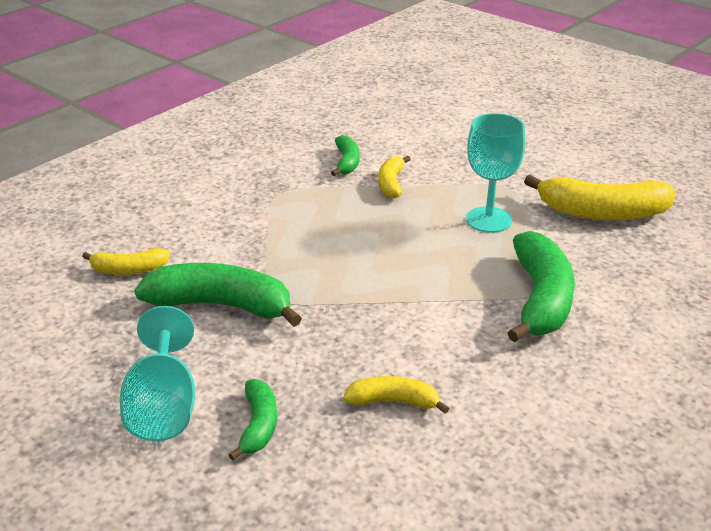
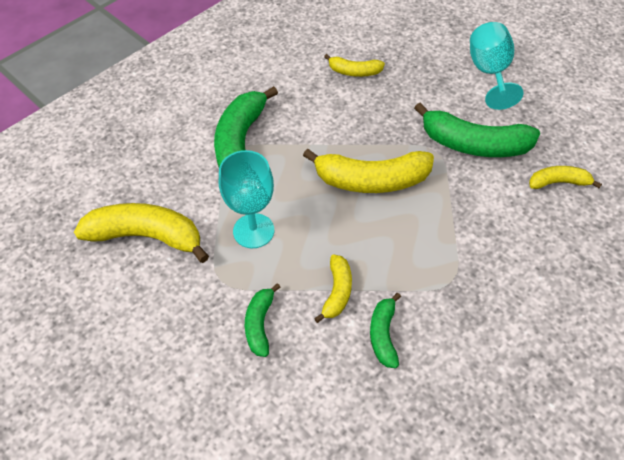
camera: 175 degrees left, 20 degrees up
(258, 425) = (431, 61): green banana -> green banana (260, 324)
(360, 265) = (371, 180): none -> yellow banana

